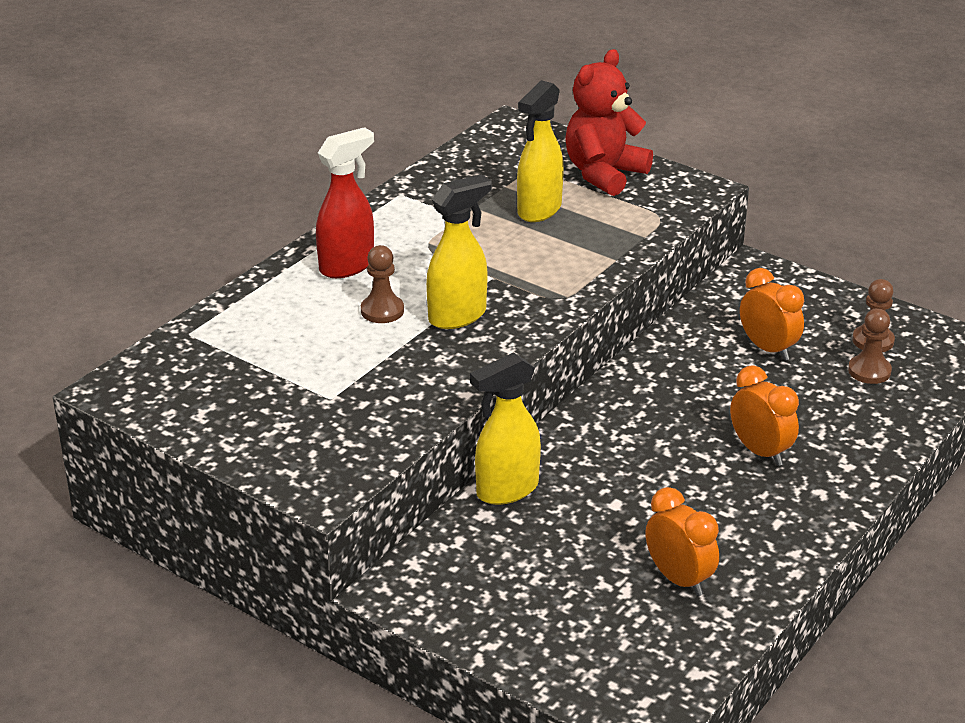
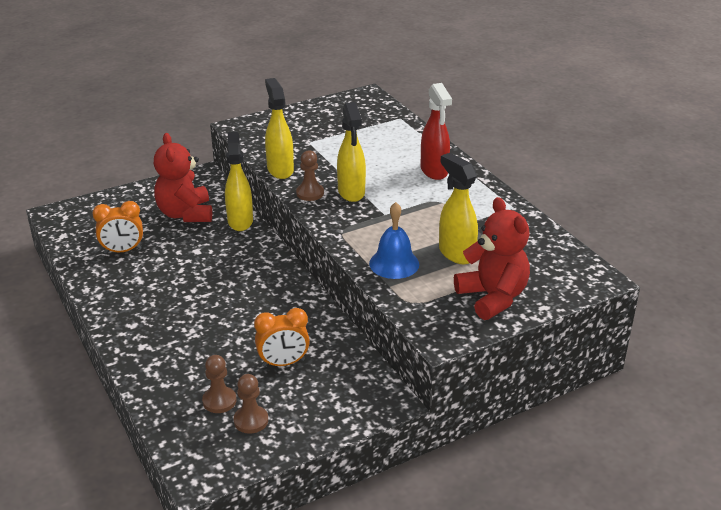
camera: 115 degrees right, 0 degrees up
(382, 311) = (377, 171): brown pawn -> brown pawn (310, 193)
(441, 397) = (280, 170): none -> yellow spray bottle
(529, 556) = (185, 214): none -> red teddy bear
(597, 244) = (394, 263): none -> blue bell
(760, 452) = (187, 316): orange clock -> none

